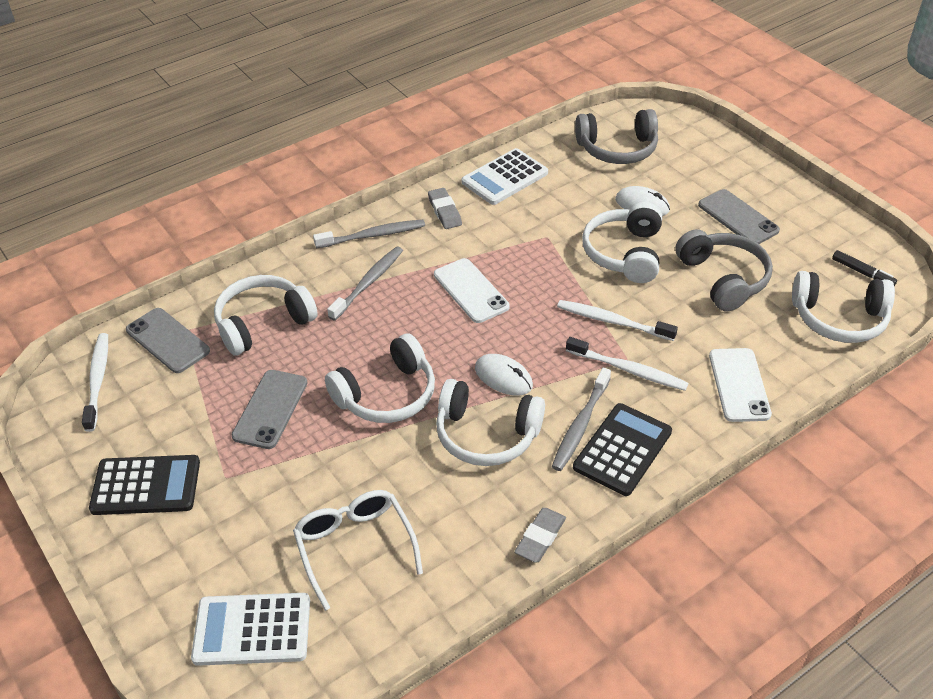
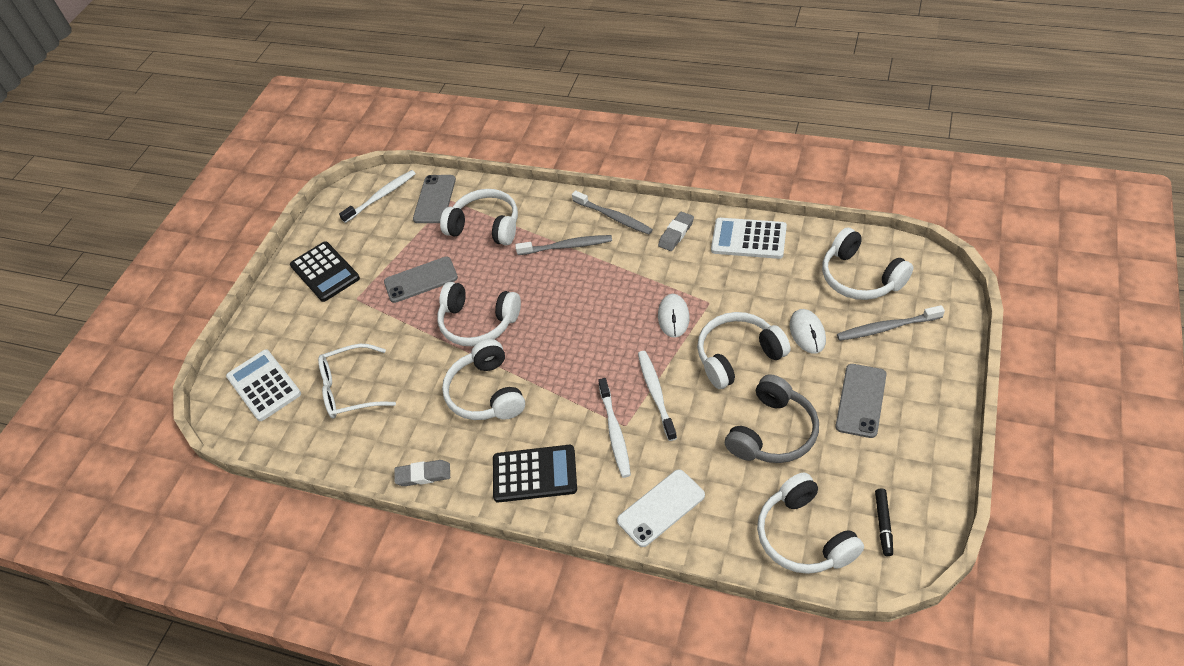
camera: 60 degrees right, 5 degrees up
(354, 546) = (350, 389): white glasses -> white glasses turned 135 degrees counterclockwise
(471, 291) = (610, 299): white phone -> none
(503, 377) = (544, 369): white mouse -> white mouse (673, 317)
(580, 425) = (537, 437): grey toothbrush -> grey toothbrush (886, 328)
(617, 149) = (860, 277): grey headphones -> white headphones

